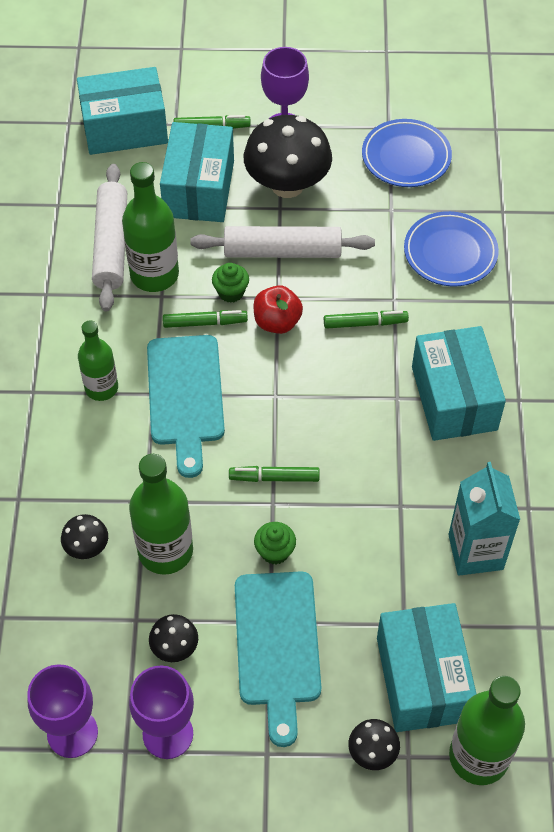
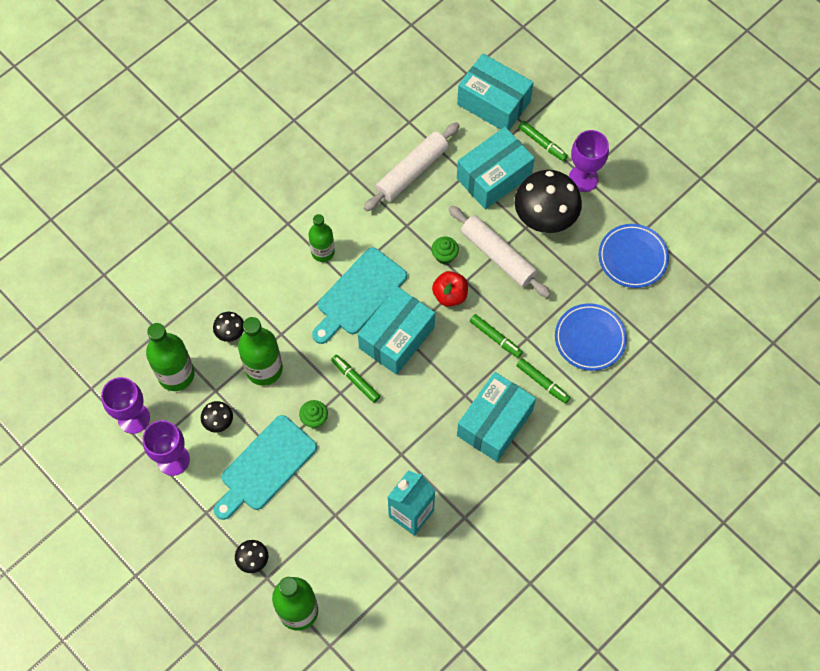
camera: 45 degrees right, 10 degrees up
(154, 274) = (416, 209): green bottle -> green bottle (176, 374)
(205, 323) = (412, 261): green marker -> green marker (542, 383)
(422, 679) = (314, 549): turquoise box -> turquoise box (396, 338)

